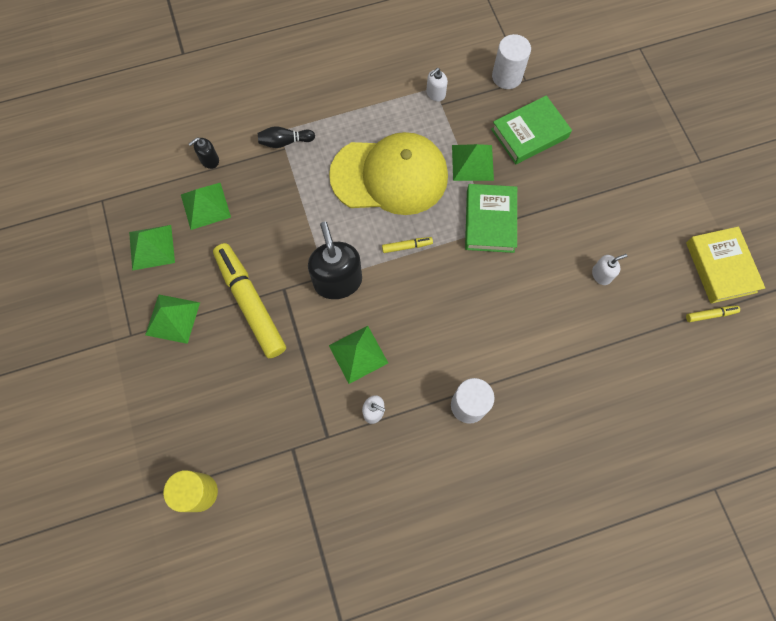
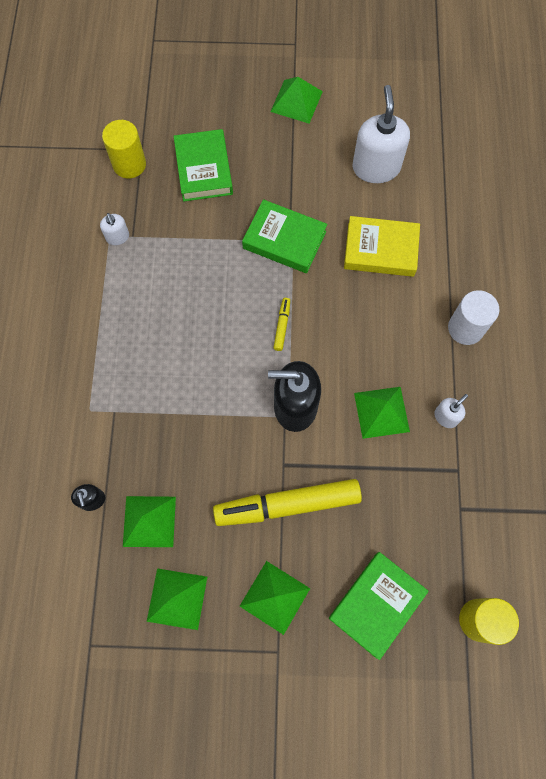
camera: 70 degrees left, 0 degrees up
(188, 401) = (376, 604): none -> green book
(285, 142) = (106, 409): black bowling pin -> none
(389, 176) = (195, 315): yellow cap -> none
(472, 162) = (213, 232): green pyramid -> green pyramid (296, 101)
(507, 76) = (129, 164): white cylinder -> yellow cylinder
(601, 275) = (376, 167): white soap dispenser -> white soap dispenser, size x2.08
(710, 315) = (444, 100): yellow marker -> none
(720, 267) = (403, 73): yellow book -> yellow book (380, 250)

